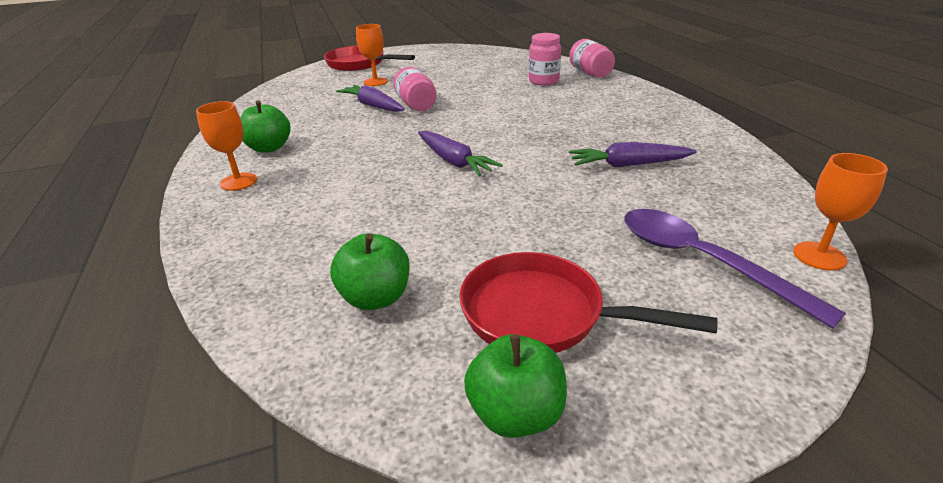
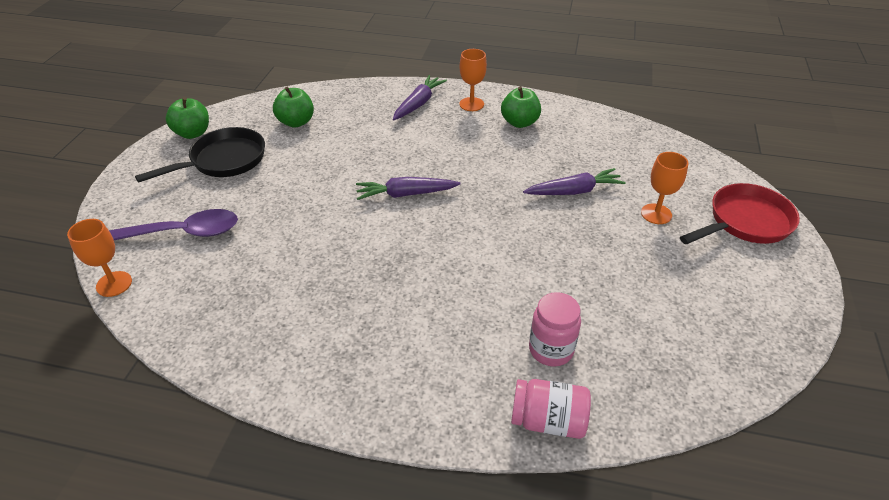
camera: 120 degrees right, 10 degrees up
(416, 105) = (552, 217): pink jar -> none
(541, 314) = (223, 161): red pan -> black pan
(628, 165) = (297, 279): purple carrot -> purple carrot (418, 104)

